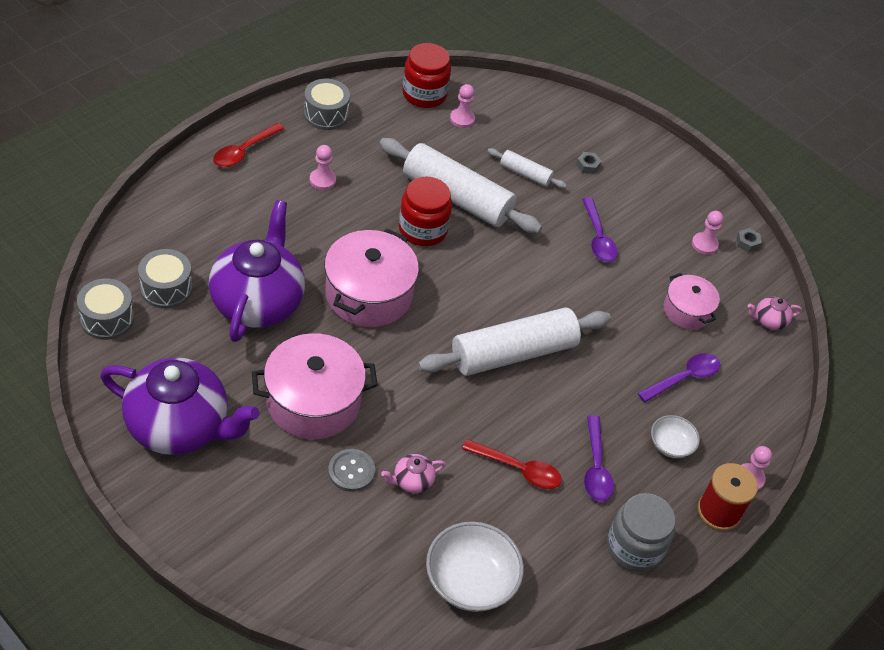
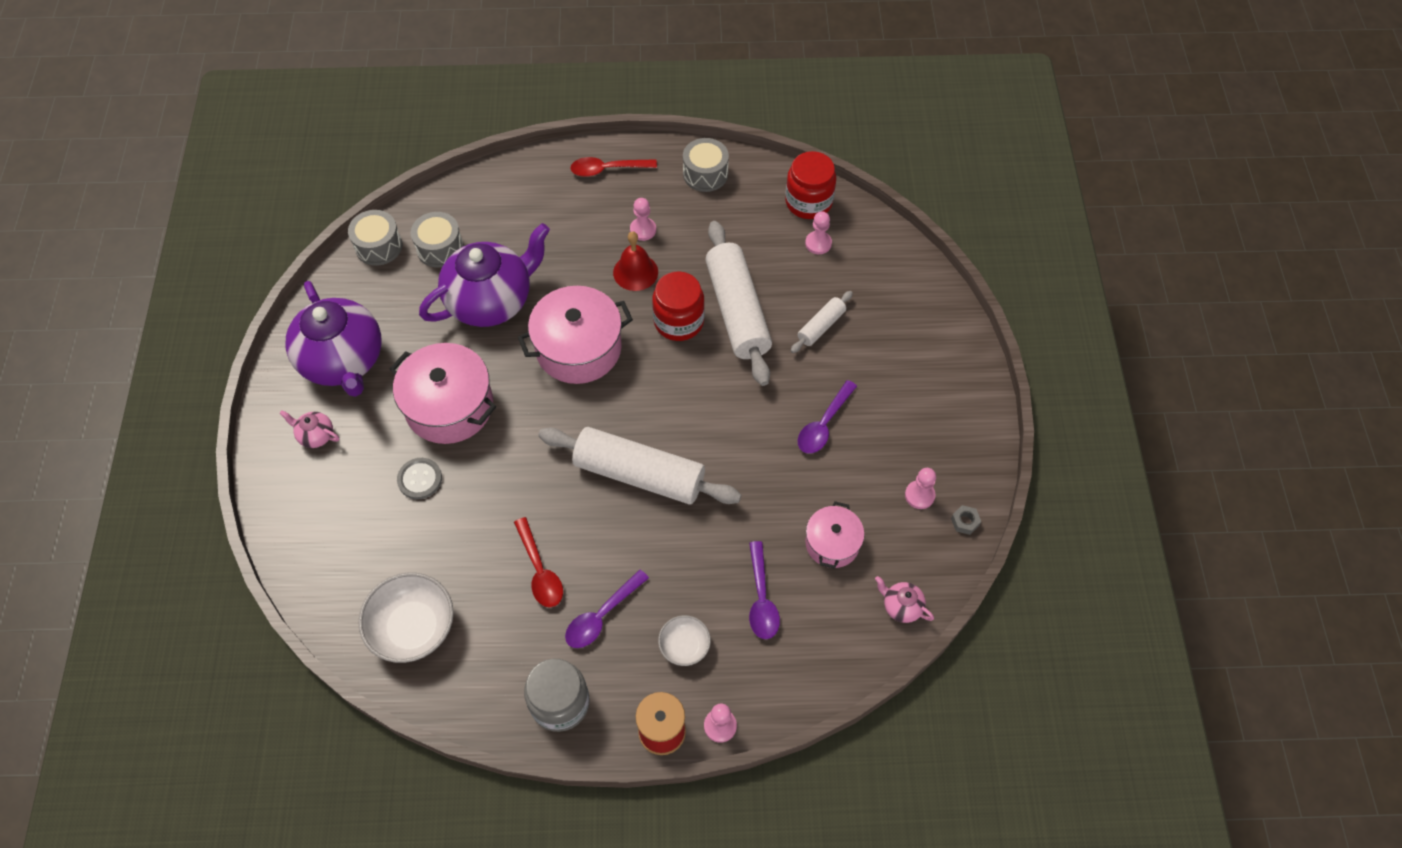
camera: 50 degrees right, 10 degrees up
(351, 214) = (635, 272): none -> red bell
(412, 481) = (453, 519): pink teapot -> pink teapot (316, 435)
(525, 174) = (821, 326): white rolling pin -> white rolling pin turned 60 degrees clockwise
(587, 166) = (888, 353): grey nut -> none
(684, 378) = (761, 599): purple spoon -> purple spoon turned 75 degrees clockwise

